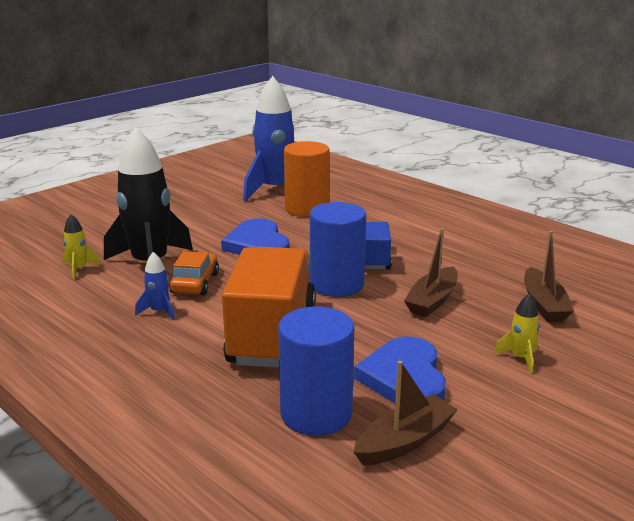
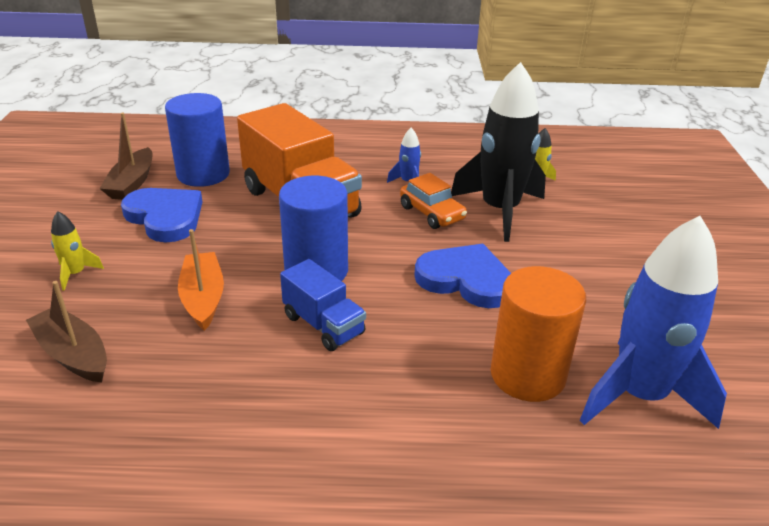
camera: 135 degrees right, 10 degrees up
(432, 301) = (203, 298): brown boat -> orange boat

